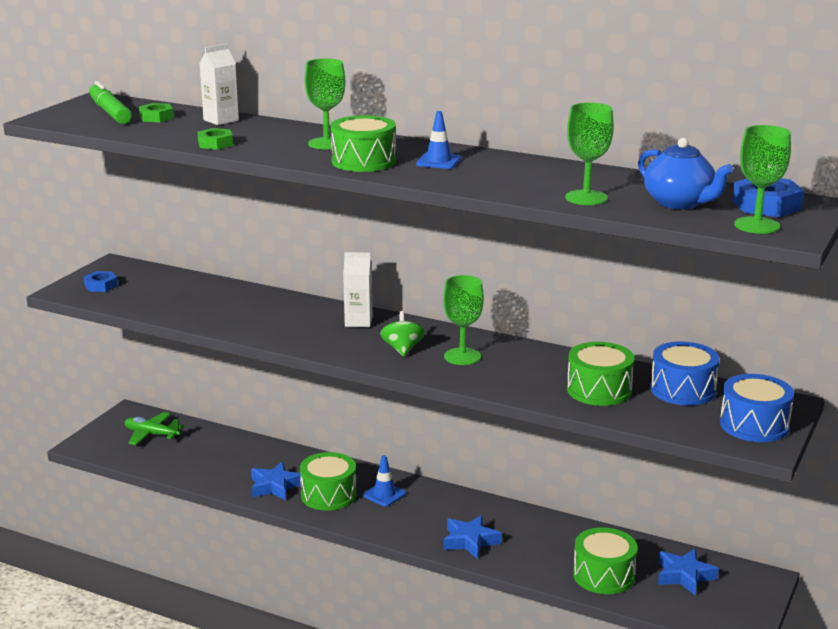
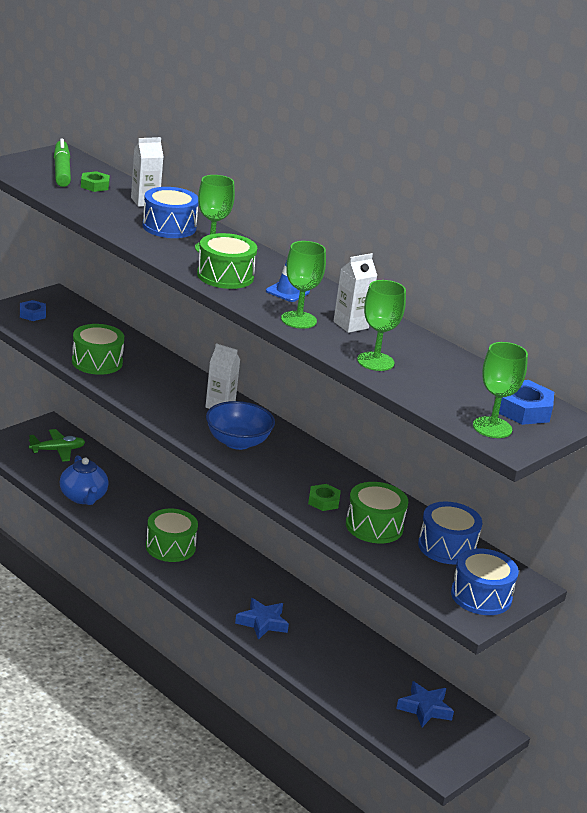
camera: 15 degrees right, 5 degrees up
(151, 434) = (57, 450): green plane -> green plane turned 120 degrees clockwise
(215, 144) = (120, 227): green nut -> green nut (323, 501)
(266, 135) = (169, 227): none -> blue drum
(275, 486) = (131, 526): blue star -> none
(384, 494) = (217, 560): blue traffic cone -> none
(402, 349) = (237, 442): green spinning top -> blue bowl
(462, 356) = (282, 463): green goblet -> green goblet (298, 320)
(529, 174) = (351, 325): none -> white carton
(604, 575) = (355, 686): green drum -> green drum (97, 362)
(679, 203) = (450, 387): blue teapot -> blue teapot (83, 497)

